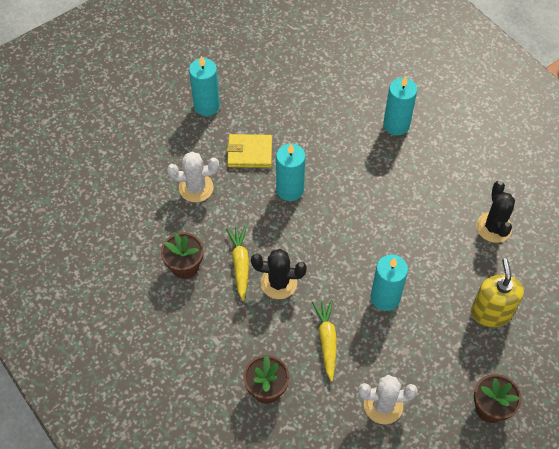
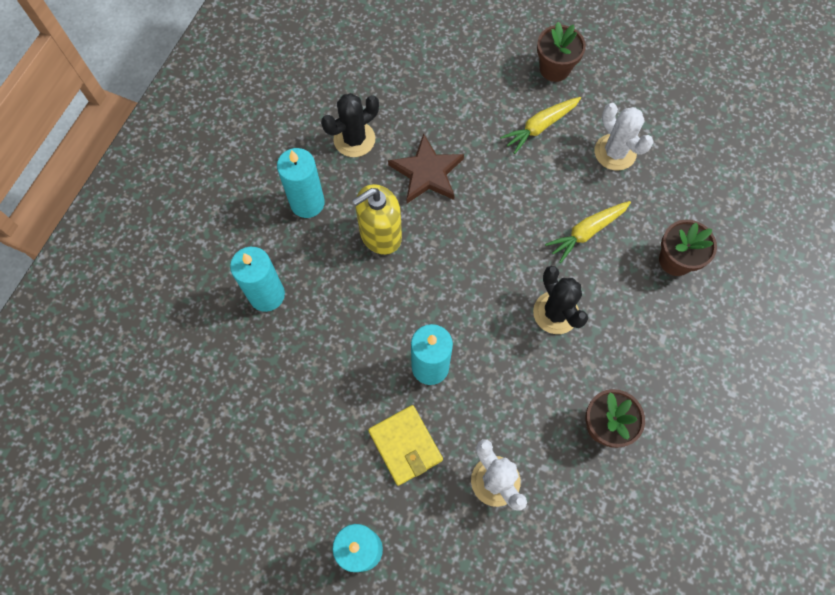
camera: 120 degrees left, 10 degrees up
(240, 264) = (561, 366): yellow carrot -> yellow carrot (540, 127)
(385, 298) = (503, 202): turquoise candle -> turquoise candle (307, 203)
(438, 260) = (427, 173): none -> brown star
(491, 313) = (456, 104): yellow soap dispenser -> yellow soap dispenser (380, 235)

